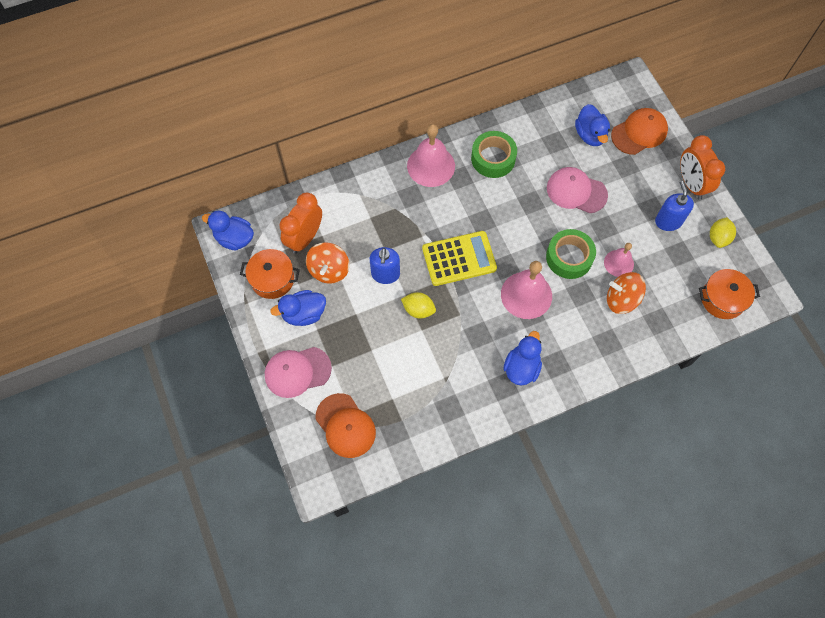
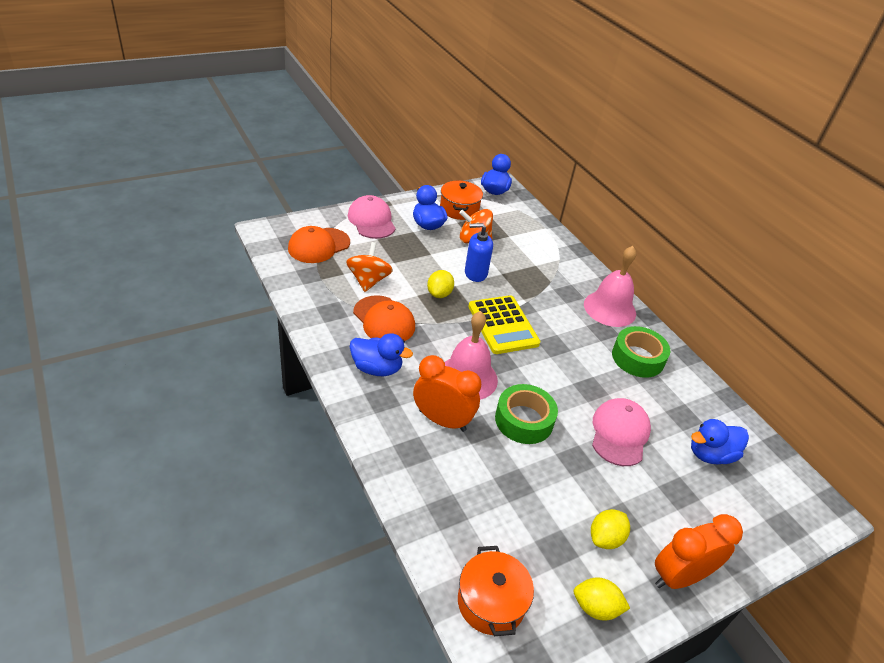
camera: 80 degrees right, 25 degrees down
(305, 238) = (503, 226): orange clock -> orange clock (442, 420)
(618, 263) = (526, 472): pink bell -> none
(621, 300) = (473, 471): orange spinning top -> orange spinning top (368, 281)
(639, 133) = (740, 513): orange cap -> orange cap (384, 320)
(668, 221) = (605, 538): blue soap dispenser -> yellow lemon

